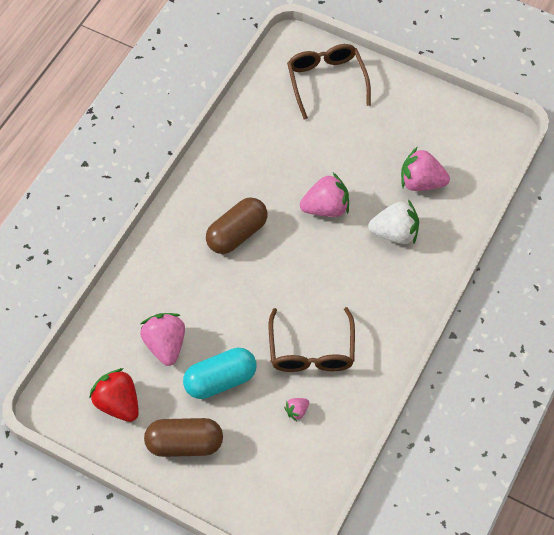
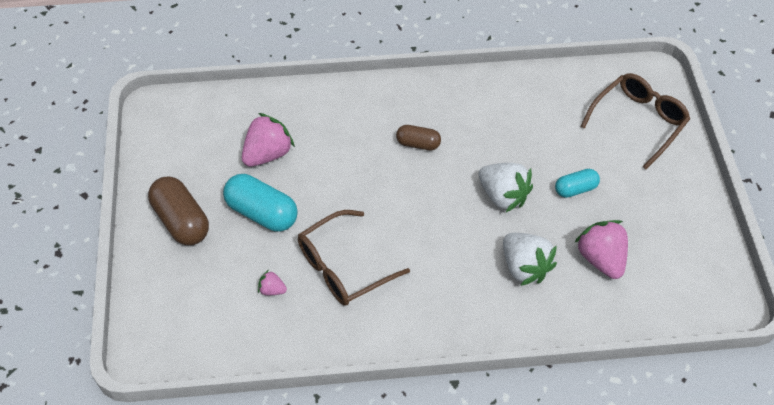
camera: 55 degrees right, 5 degrees down
(118, 403) = (188, 152): red strawberry -> none
(237, 234) = (418, 144): brown capsule -> brown capsule, size x0.59
(326, 208) = (503, 196): pink strawberry -> white strawberry
(354, 159) = (575, 189): none -> turquoise capsule

